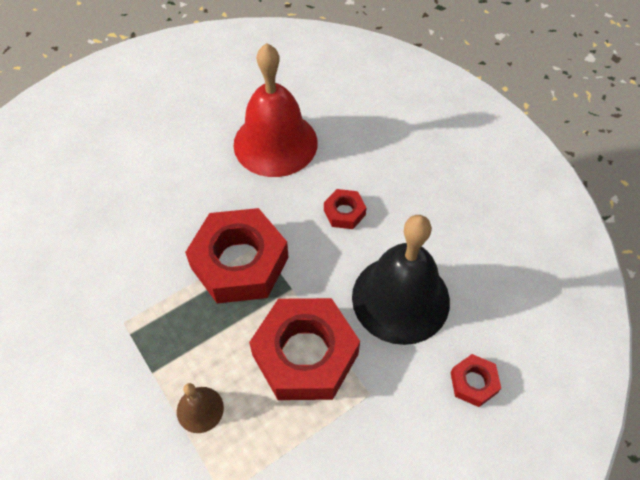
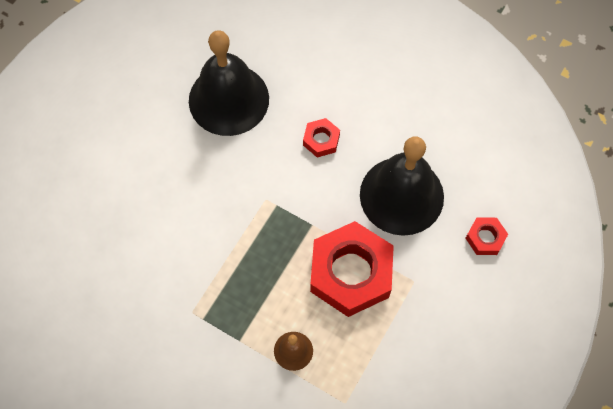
camera: 25 degrees left, 10 degrees up
(239, 262) = (258, 221): red nut -> none
(275, 143) = (228, 99): red bell -> black bell

